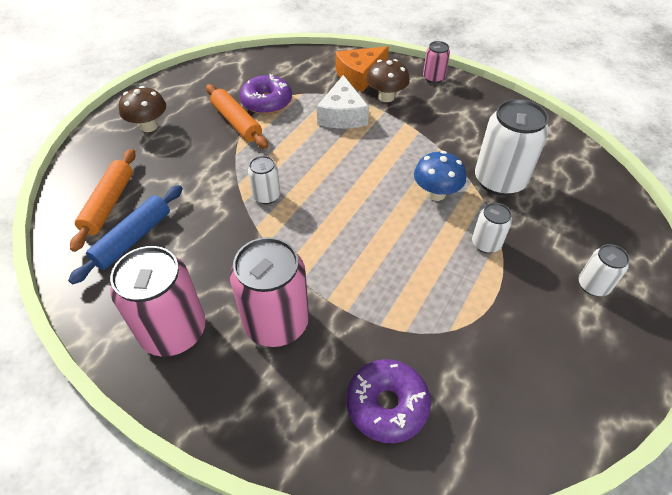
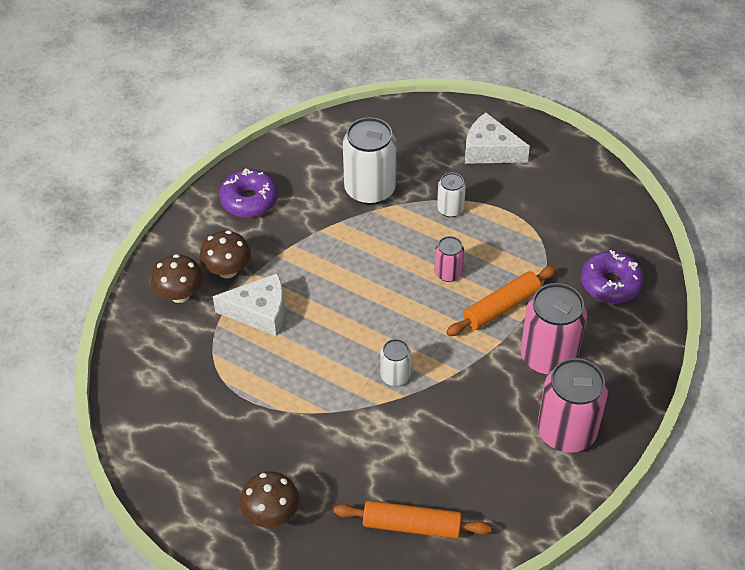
camera: 90 degrees left, 0 degrees up
(133, 239) = (461, 489): blue rolling pin -> none
(236, 122) = (268, 417): orange rolling pin -> orange rolling pin (501, 307)
(266, 102) = (228, 389): purple donut -> purple donut (249, 200)
(360, 76) = (180, 295): orange cheese -> brown mushroom
(433, 78) = (193, 224): pink can -> pink can (448, 273)
(436, 193) = (388, 238): blue mushroom -> none
(593, 285) = (489, 150): white can -> white cheese

